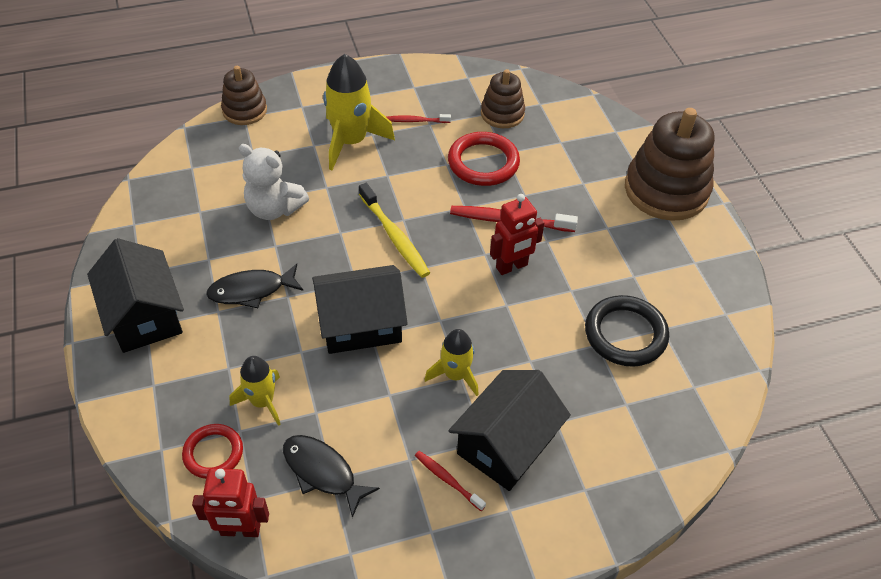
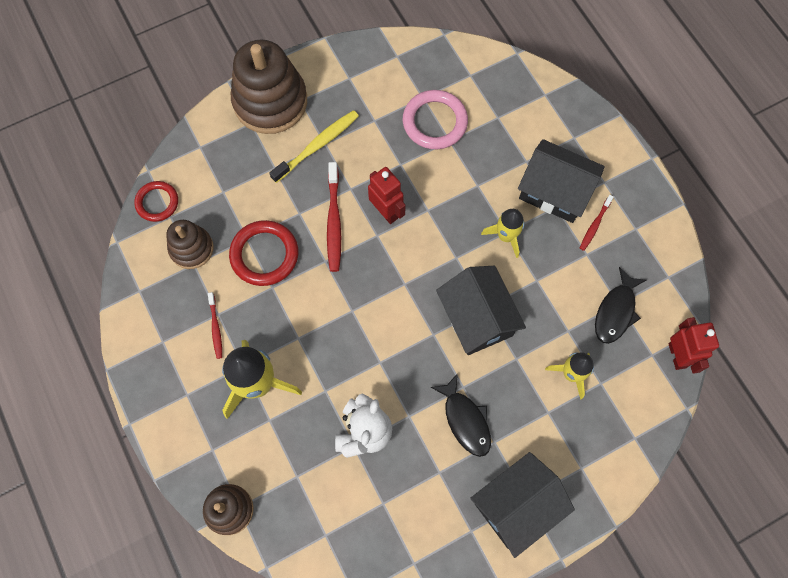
camera: 100 degrees left, 20 degrees up
(213, 453) = (625, 396): red ring -> red ring (157, 202)
(394, 236) = (374, 313): yellow toothbrush -> yellow toothbrush (317, 146)
(625, 334) = (435, 122): black ring -> pink ring

